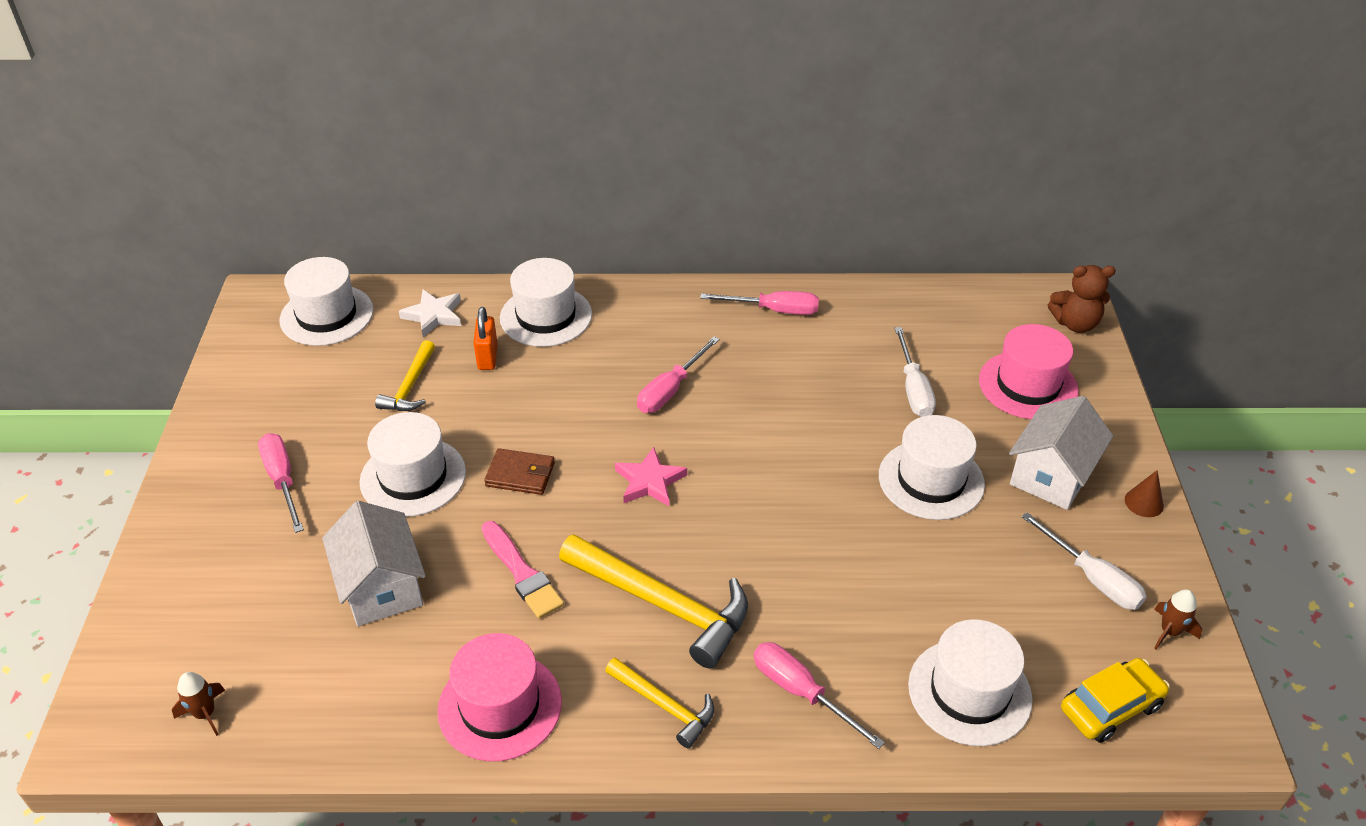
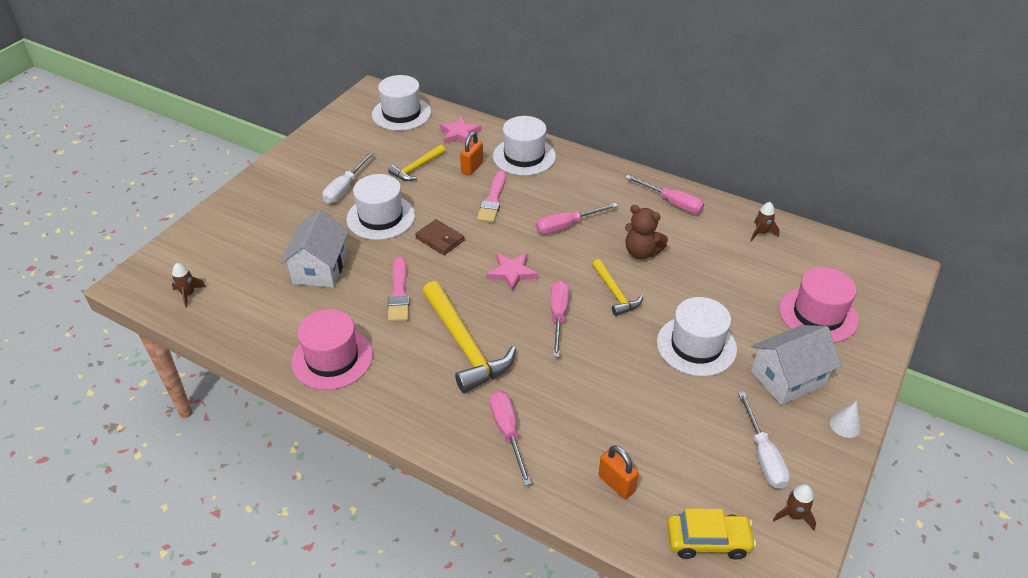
camera: 30 degrees right, 0 degrees up
(282, 480) = (313, 192): pink screwdriver -> pink screwdriver (558, 316)
(434, 315) = (459, 134): white star -> pink star
(550, 392) = (493, 200): none -> pink brush
(664, 706) = (421, 401): yellow hammer -> yellow hammer (615, 293)
(900, 310) = (761, 233): none -> brown rocket
(913, 389) = (730, 285): white screwdriver -> white screwdriver (345, 188)
(969, 692) = (616, 484): white hat -> orange padlock
(1075, 323) = (890, 288): brown teddy bear -> brown teddy bear (641, 252)
(1144, 502) = (845, 425): brown cone -> white cone

